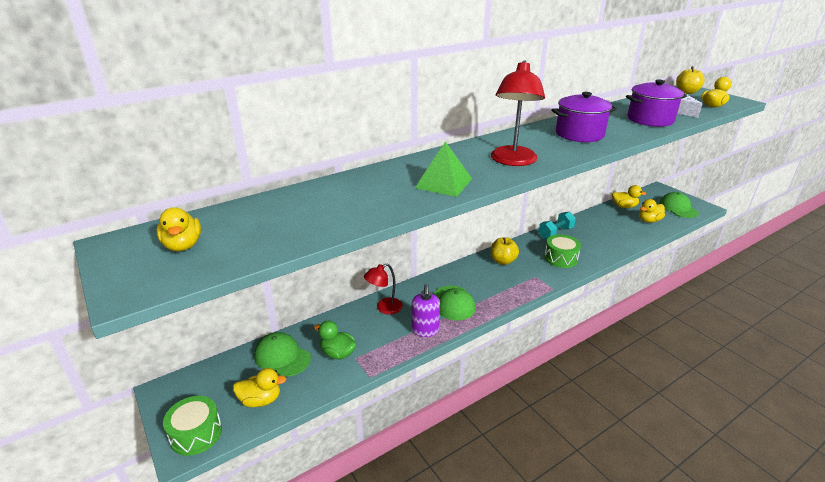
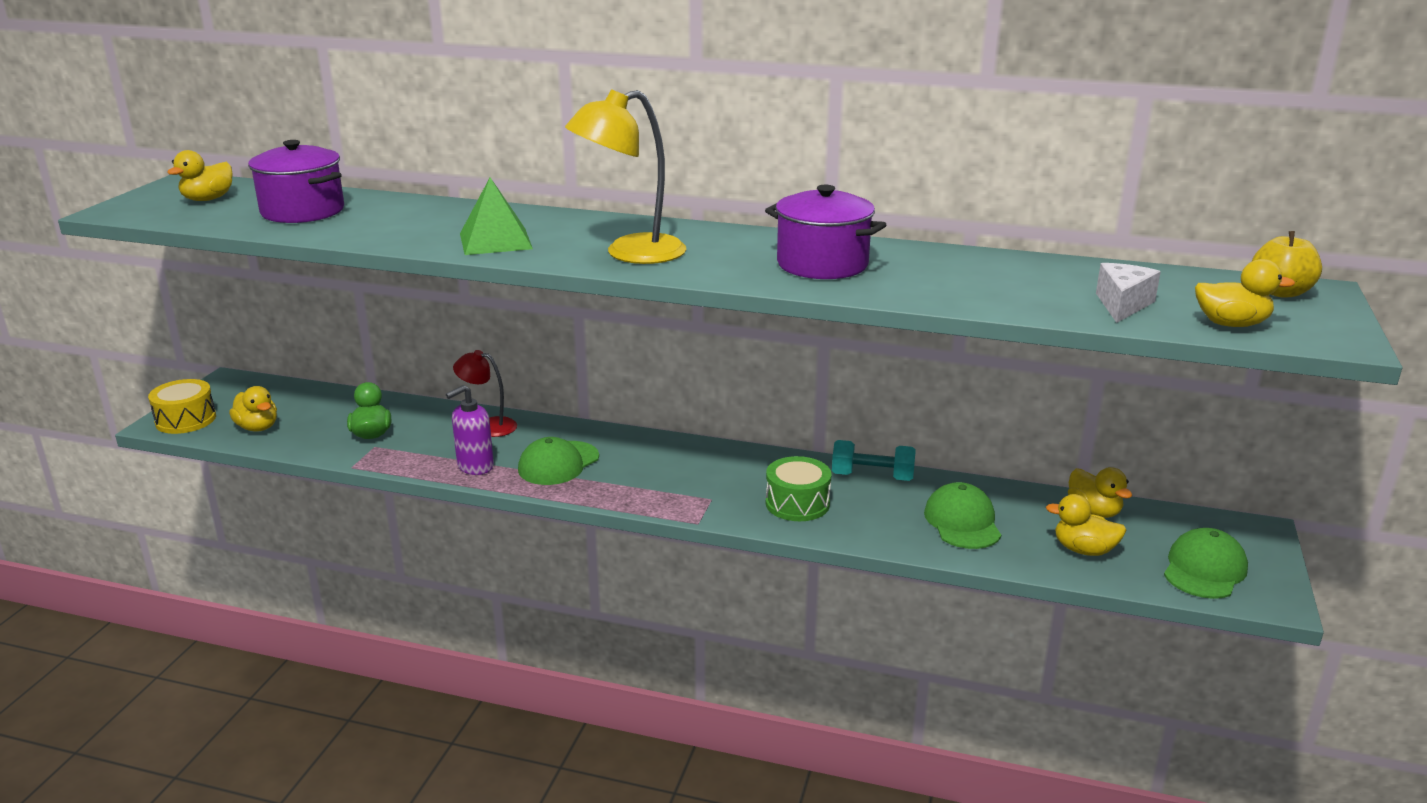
camera: 50 degrees right, 5 degrees down
(196, 434) = (186, 420): green drum -> yellow drum
(282, 357) = (333, 409): green cap -> green cap (962, 522)
(503, 261) = (716, 462): yellow apple -> none
(513, 161) = (630, 253): red lamp -> yellow lamp
(650, 119) = (1011, 292): purple pot -> purple pot (303, 211)

